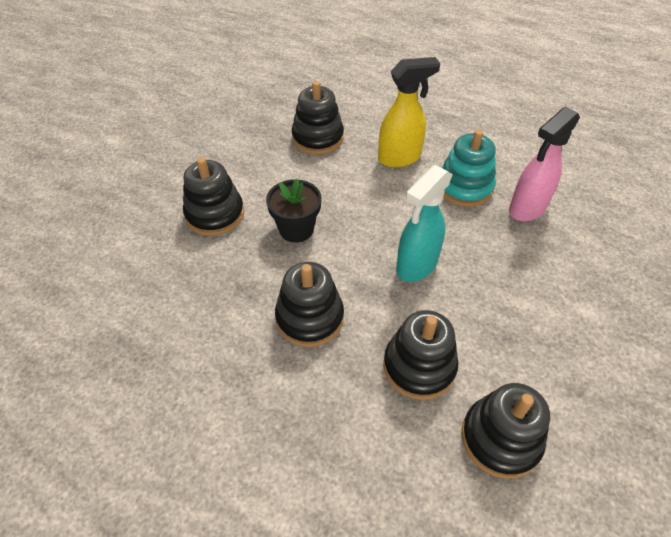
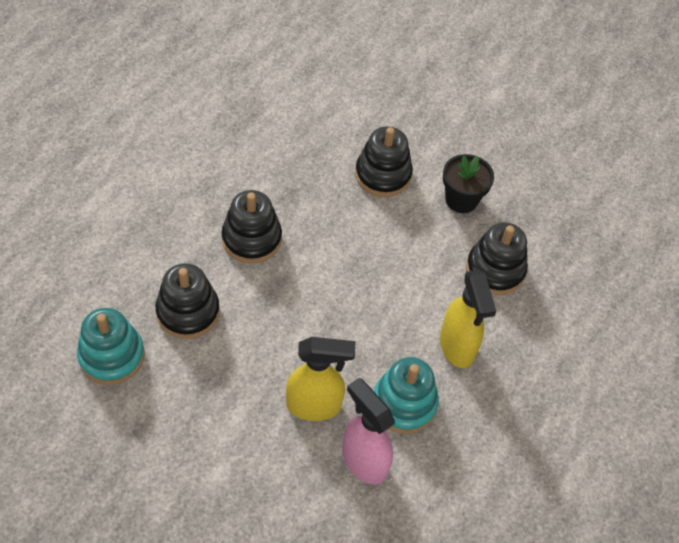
camera: 90 degrees right, 5 degrees up
(296, 229) = (356, 238): black flower pot -> black flower pot (461, 199)
(416, 266) = (297, 331): turquoise spray bottle -> none
(489, 245) = (314, 405): none -> yellow spray bottle
(500, 438) = (112, 356): black stacking toy -> turquoise stacking toy

